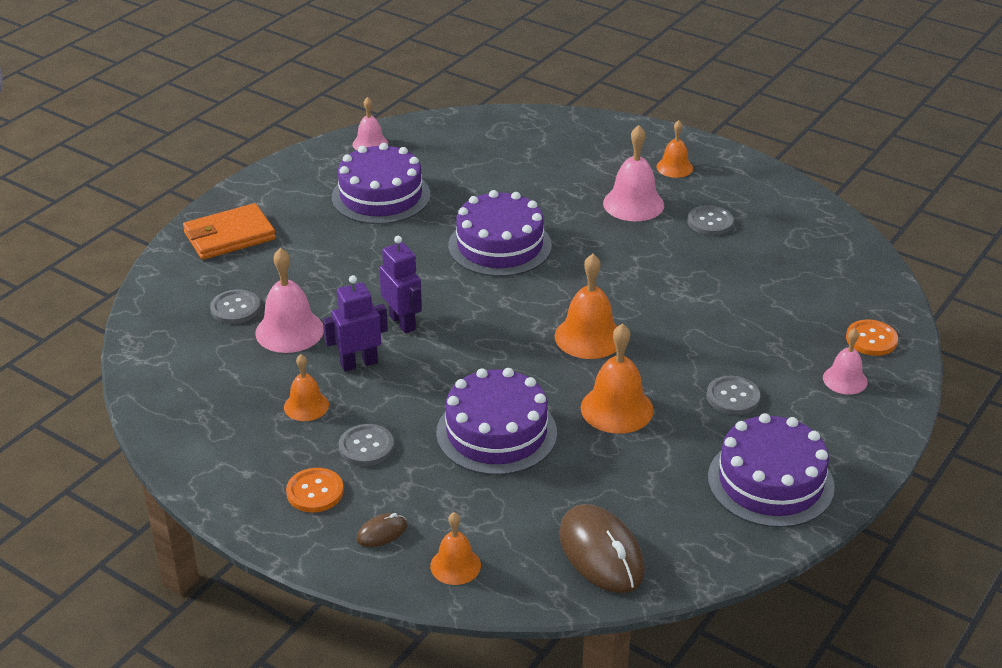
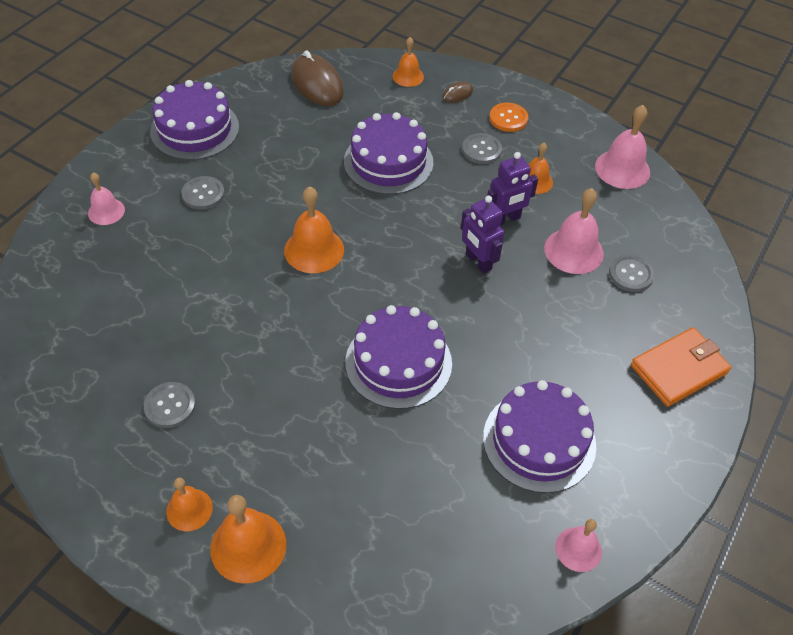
camera: 175 degrees right, 15 degrees up
(617, 409) = (296, 182): orange bell -> orange bell (248, 546)
(633, 204) = (250, 435): pink bell -> pink bell (622, 169)
(871, 339) = (65, 252): orange button -> none

